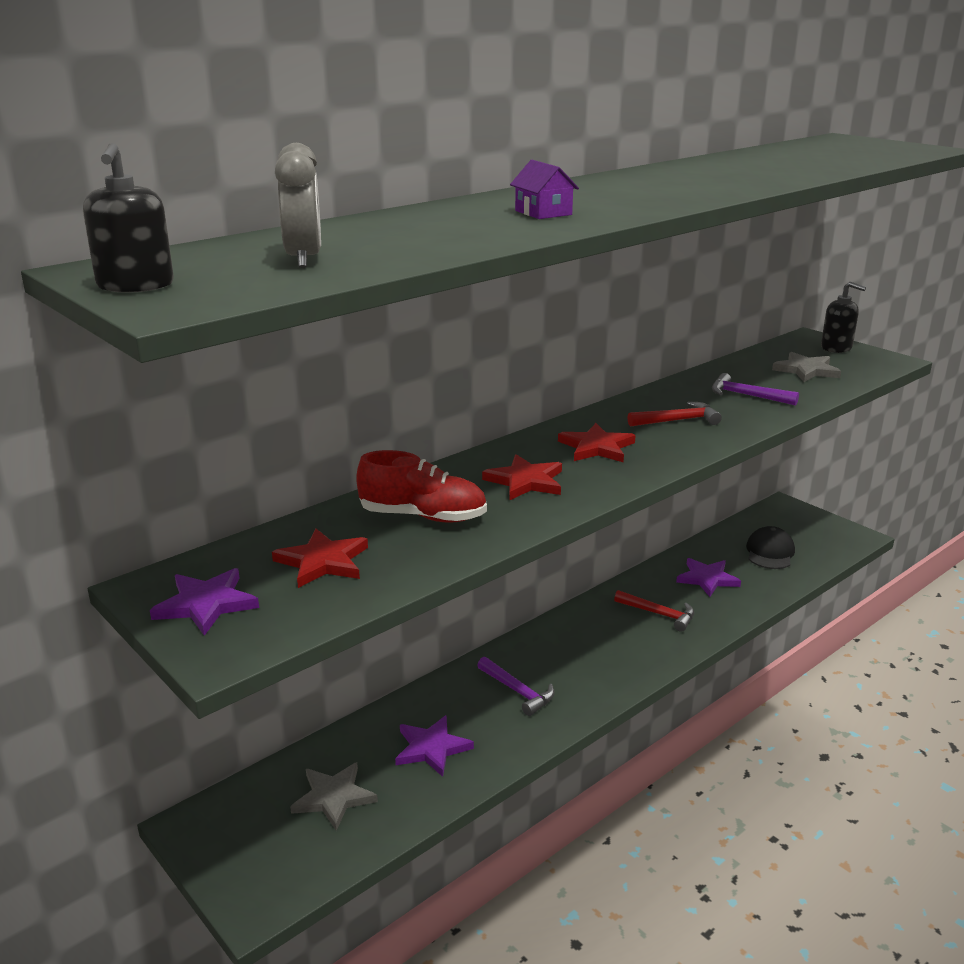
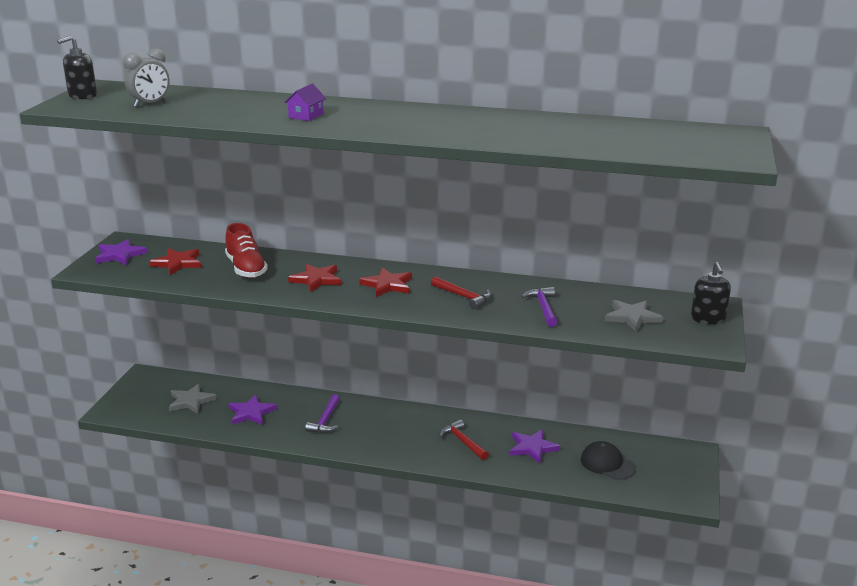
camera: 55 degrees right, 0 degrees up
(659, 614) = (463, 442): red hammer -> red hammer turned 150 degrees clockwise
(770, 552) = (607, 464): black cap -> black cap turned 120 degrees counterclockwise

